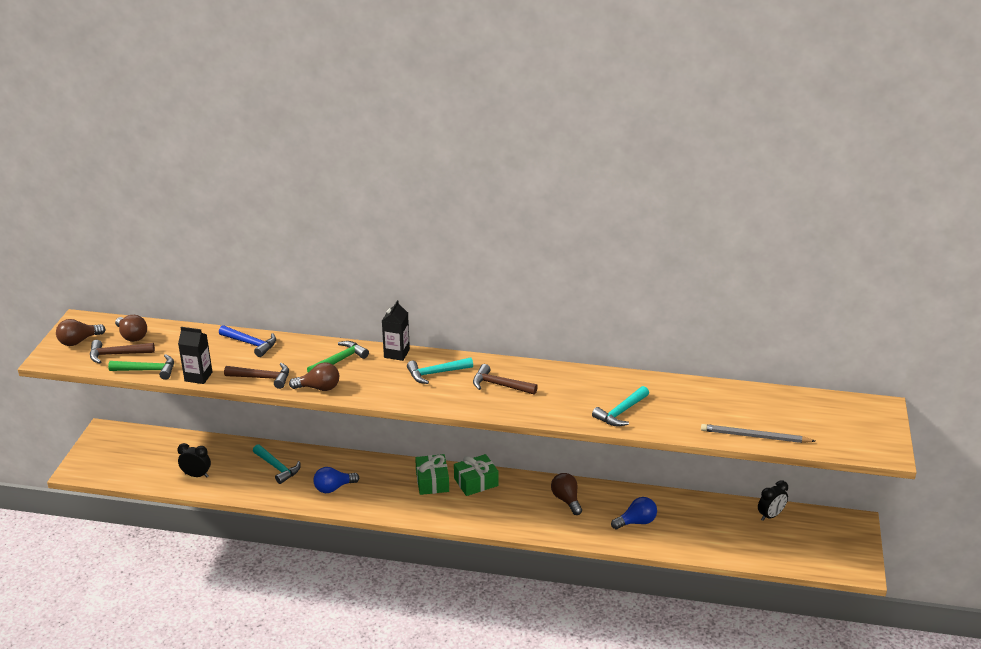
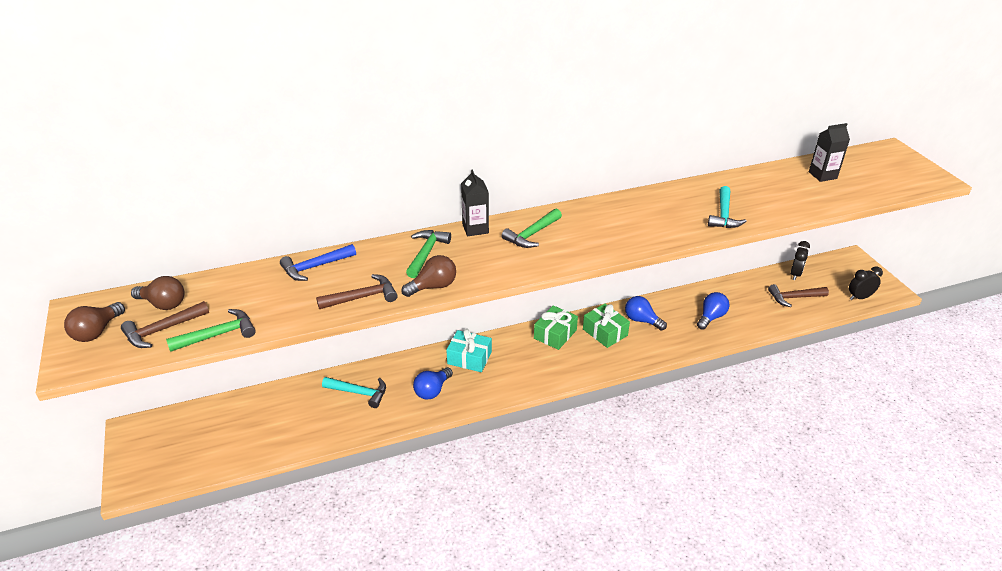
camera: 30 degrees left, 5 degrees up
(196, 475) = (279, 434): black clock -> black clock (859, 297)
(198, 376) = (287, 320): black carton -> black carton (822, 175)
(251, 344) = (315, 267): blue hammer -> blue hammer turned 150 degrees clockwise
(385, 474) = (469, 358): none -> turquoise gift
(432, 481) = (517, 348): green gift -> green gift (605, 332)
(436, 373) = (532, 234): turquoise hammer -> green hammer
(499, 385) = (600, 226): brown hammer -> brown hammer (794, 298)
(566, 500) = (641, 320): brown light bulb -> blue light bulb
(754, 436) = (841, 199): grey pencil -> none

